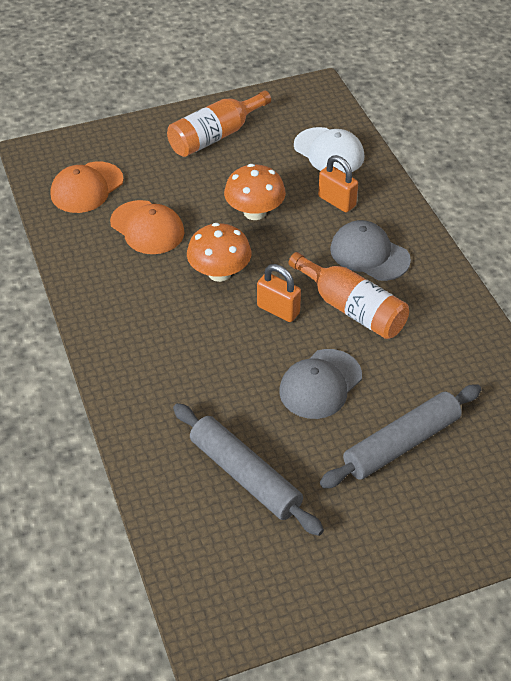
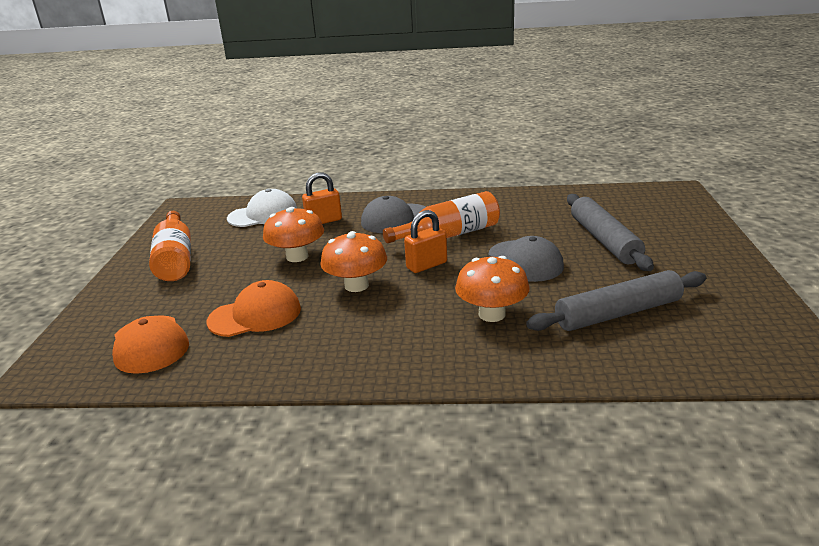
camera: 65 degrees left, 20 degrees down
(207, 381) = (492, 314): none -> orange mushroom

